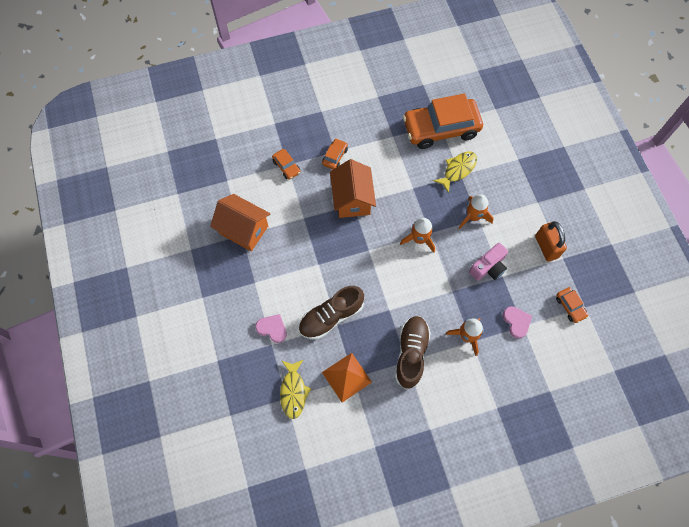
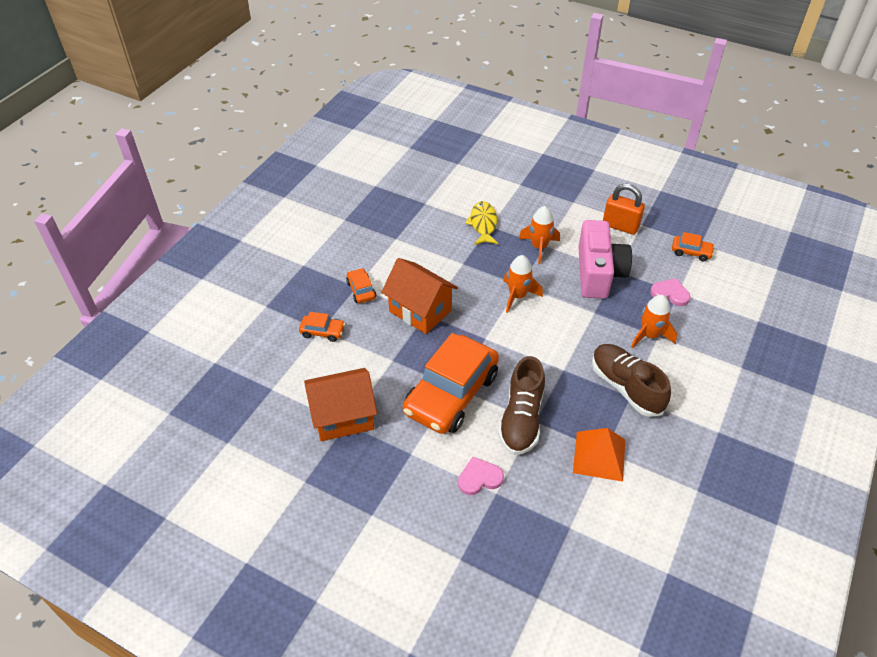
camera: 45 degrees left, 20 degrees down
(293, 391) = (569, 514): yellow fish -> none
(441, 128) = (431, 205): orange car -> orange car (451, 394)
(488, 267) = (598, 273): pink camera -> pink camera, size x1.61

